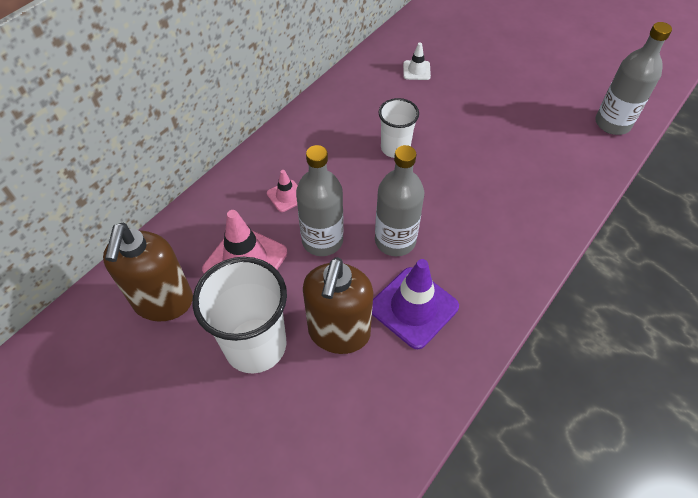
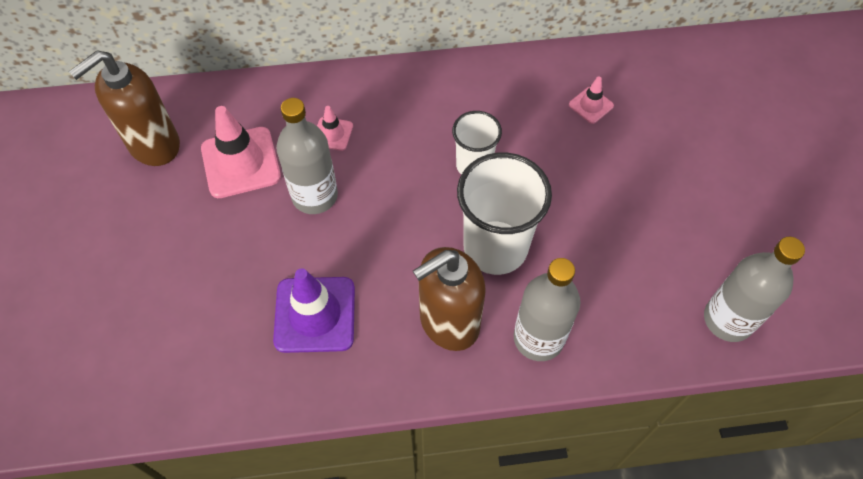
camera: 45 degrees right, 5 degrees up
(255, 345) = (173, 235): white cup -> white cup (495, 247)
(339, 333) = (237, 281): brown soap dispenser -> brown soap dispenser (448, 322)
(395, 240) = (370, 247): grey bottle -> grey bottle (538, 338)
(416, 70) = (591, 105): white traffic cone -> pink traffic cone

